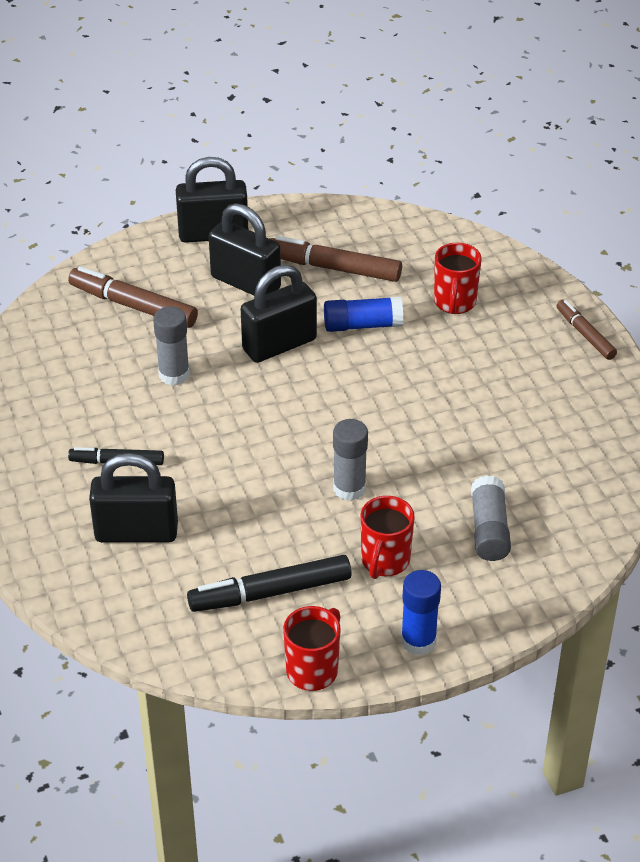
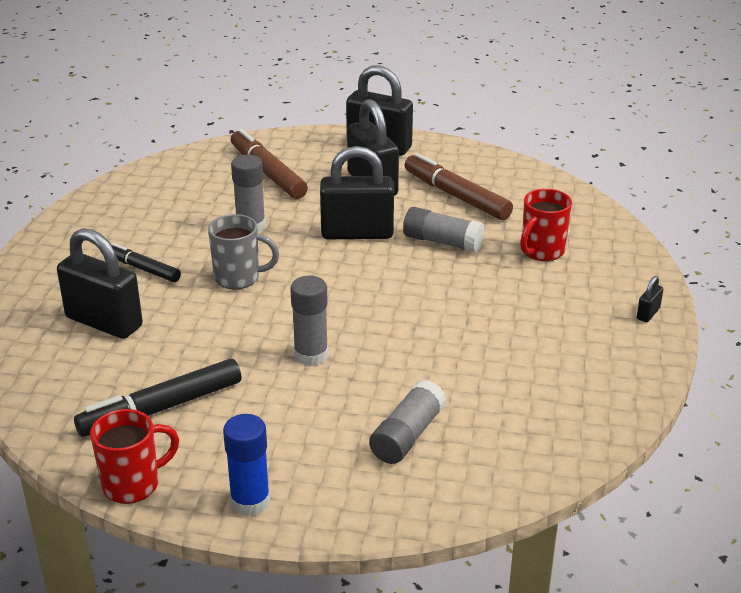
camera: 30 degrees right, 10 degrees down
(215, 436) = (239, 278): none -> grey mug
(270, 593) = (162, 408): black marker -> black marker turned 45 degrees counterclockwise
(362, 325) = (442, 242): blue glue stick -> grey glue stick
(385, 561) = (285, 423): red mug -> none
(585, 335) = (648, 314): brown marker -> black padlock

